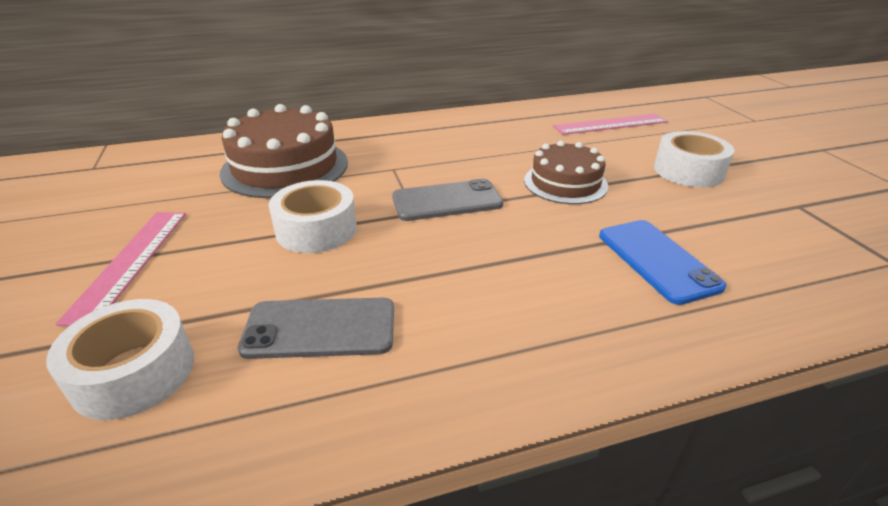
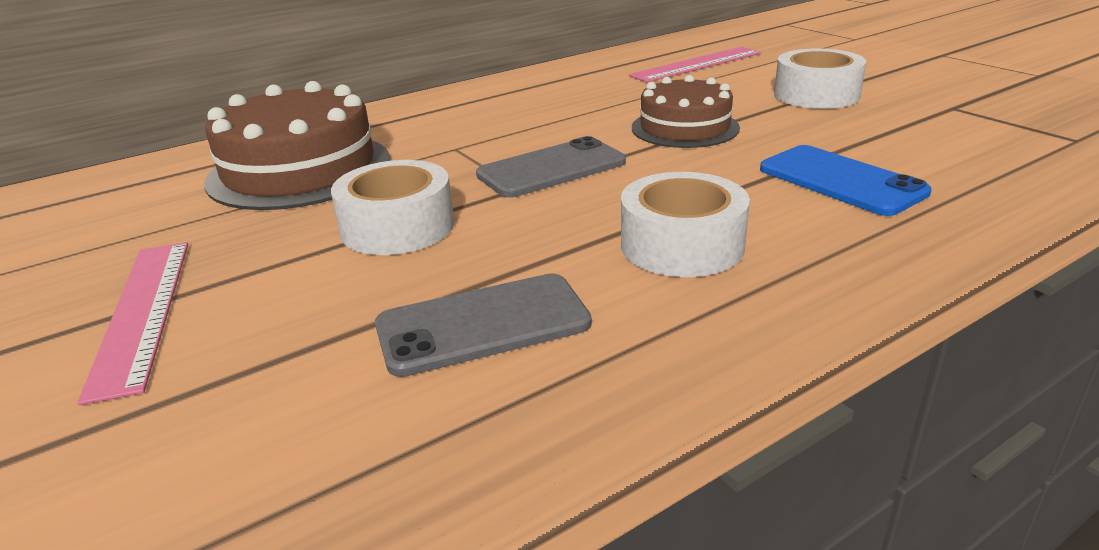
camera: 15 degrees left, 5 degrees down
(134, 372) = (249, 427): white tape -> white tape (682, 245)

